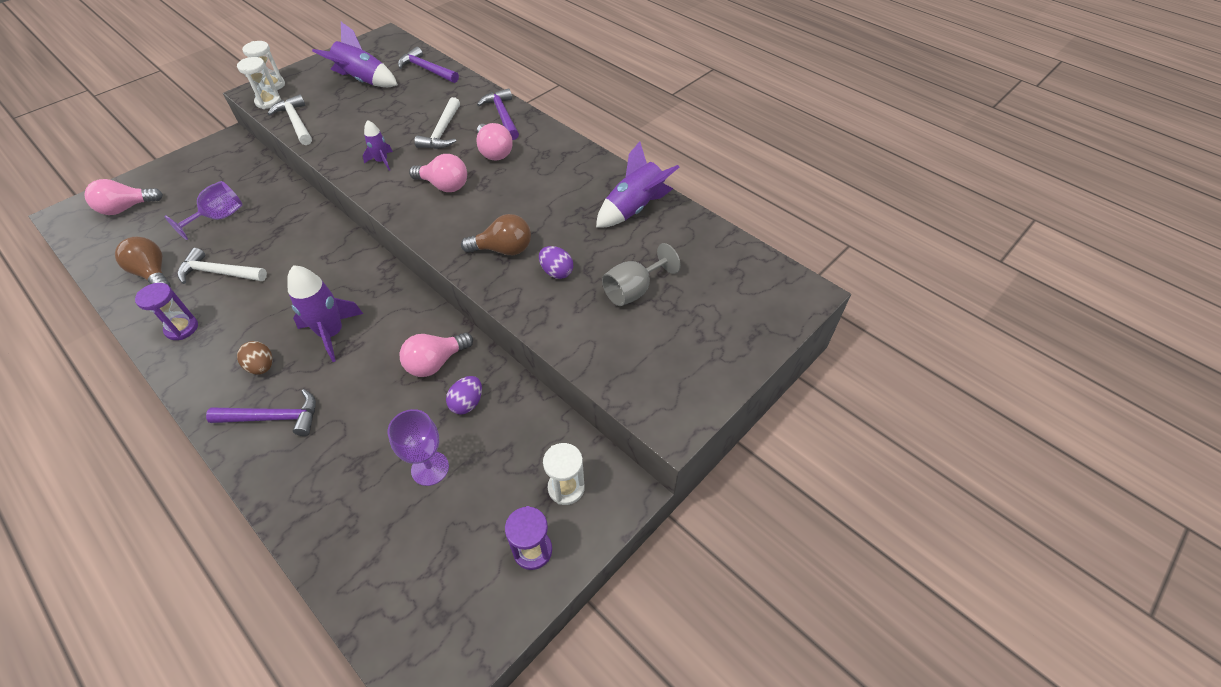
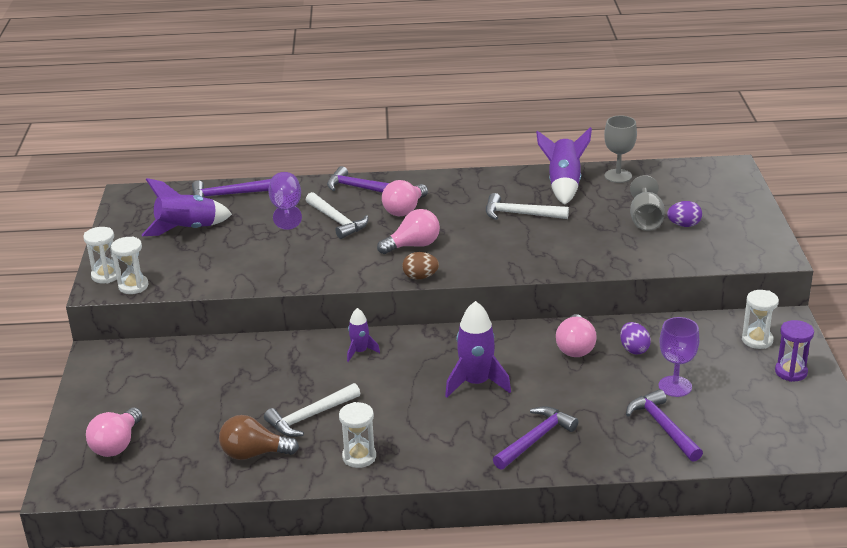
camera: 45 degrees left, 20 degrees down
(182, 328) = (359, 457): purple hourglass -> white hourglass
(219, 217) = (224, 395): purple goblet -> purple goblet (286, 209)
(262, 367) = (468, 428): brown egg -> brown egg (420, 277)
(296, 122) = (196, 282): white hammer -> white hammer (520, 214)
(354, 498) = (663, 427): none -> purple hammer
(382, 161) = (332, 261): purple rocket -> purple rocket (360, 352)
(494, 152) = (405, 210): pink light bulb -> pink light bulb turned 105 degrees clockwise
(503, 249) = (530, 250): brown light bulb -> none
(556, 272) = (585, 239): purple egg -> purple egg (684, 225)
(690, 231) = (618, 176): none -> grey goblet

